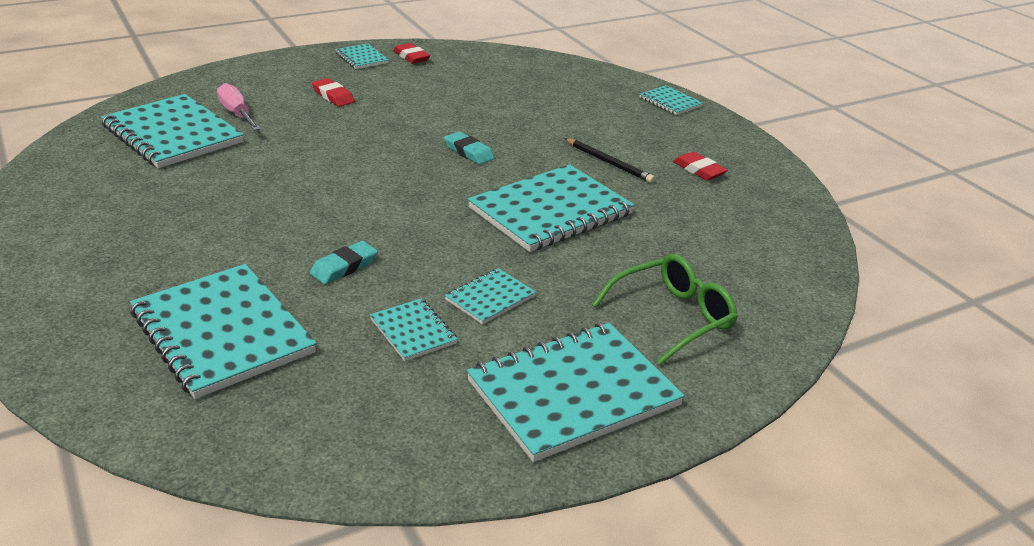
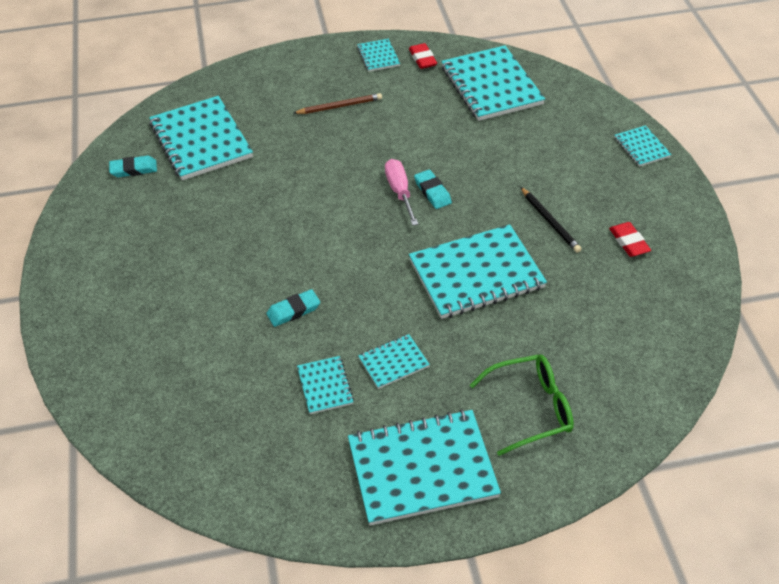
camera: 20 degrees right, 15 degrees up
(90, 165) = (134, 169): none -> turquoise eraser
(222, 332) = (191, 362): turquoise notebook -> turquoise notebook (491, 86)
(237, 114) = (256, 121): pink screwdriver -> pink screwdriver (400, 192)
(333, 96) = (339, 106): red eraser -> brown pencil

